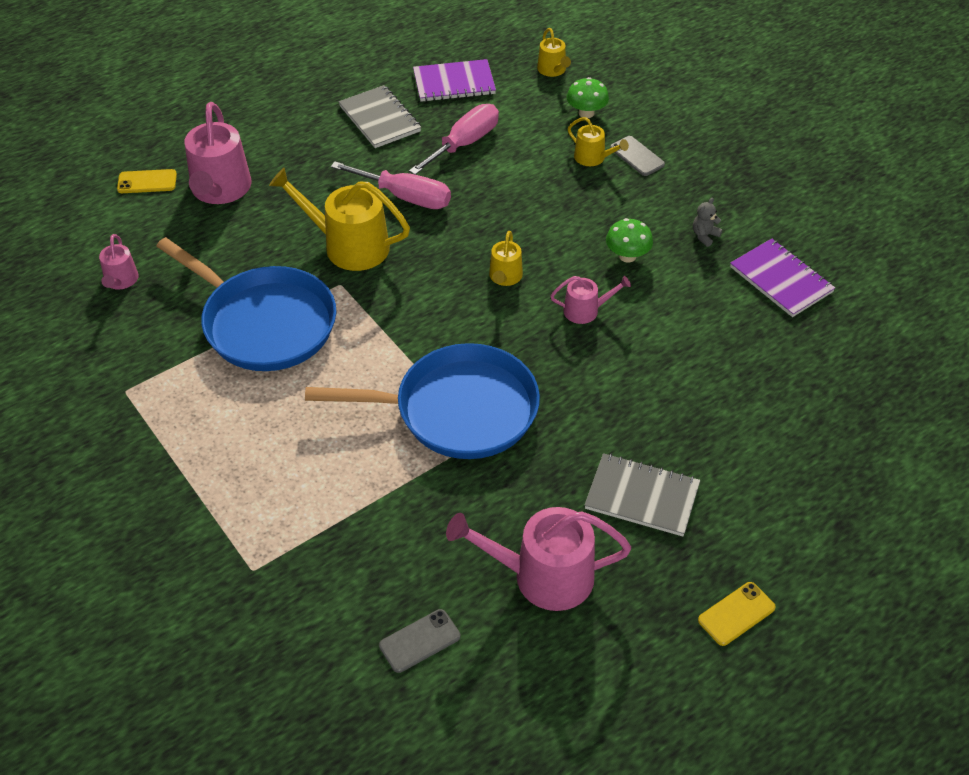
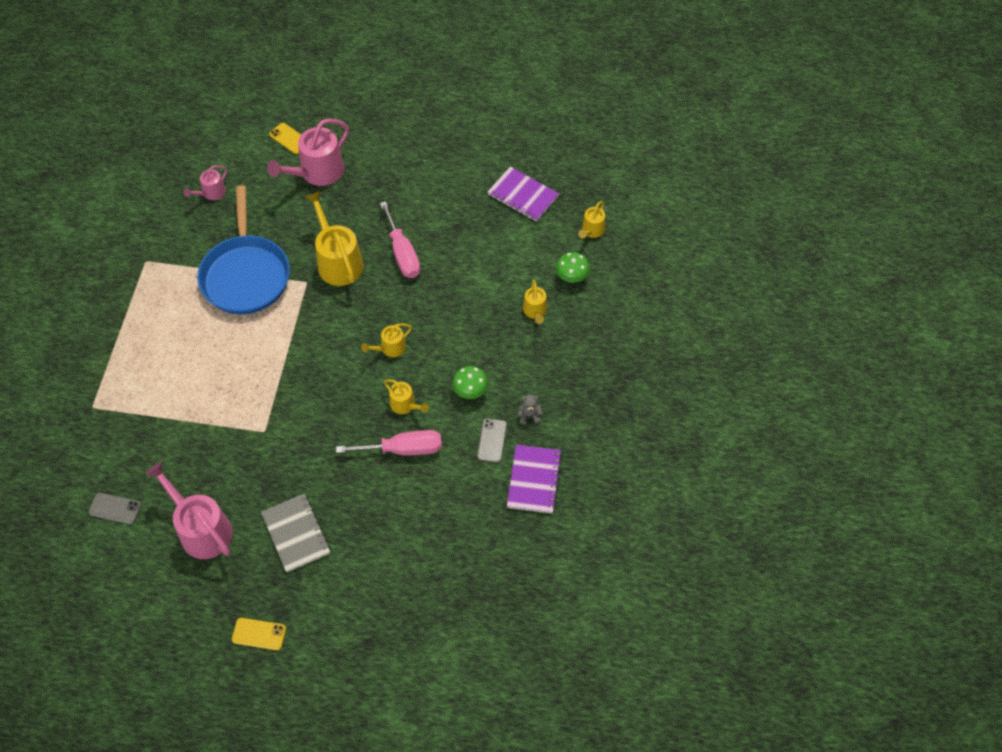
camera: 45 degrees right, 10 degrees up
(380, 119) = (452, 189): grey notebook -> none
(459, 410) = (273, 406): blue pan -> none
(464, 144) = (476, 243): pink screwdriver -> pink screwdriver (403, 449)
(585, 310) = (405, 405): pink watering can -> yellow watering can
(637, 156) = (562, 331): grey phone -> grey phone (492, 440)

